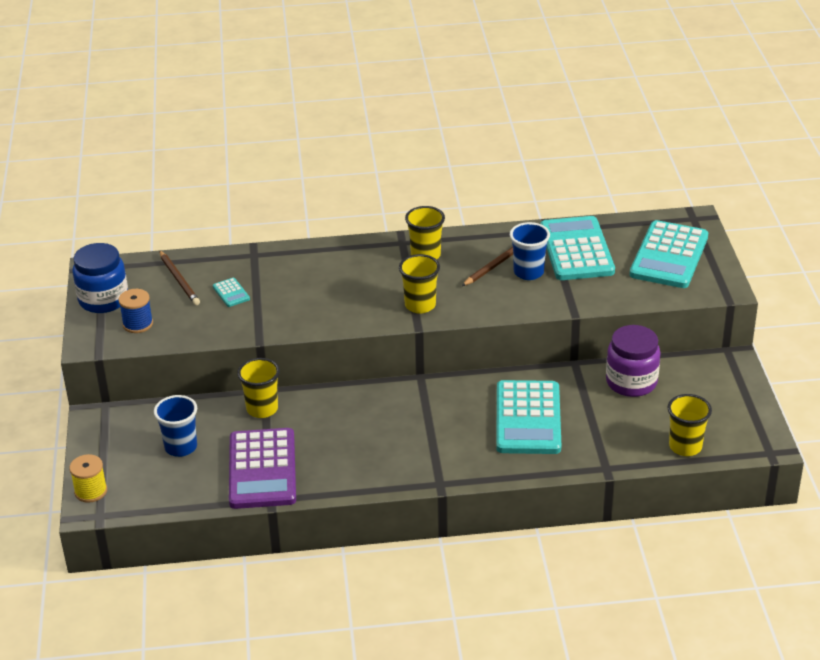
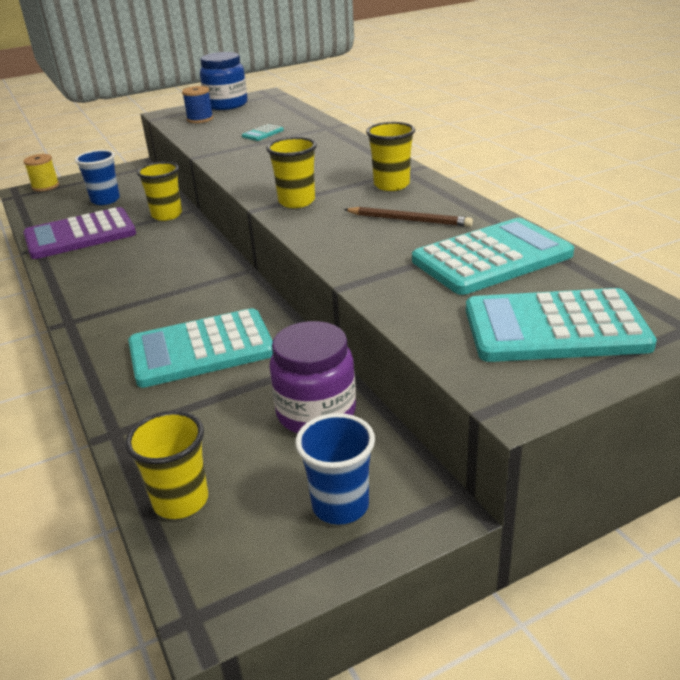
camera: 70 degrees right, 5 degrees down
(179, 280) = (269, 116): brown pencil -> none
(528, 272) = (410, 240): blue cup -> blue cup (340, 506)

